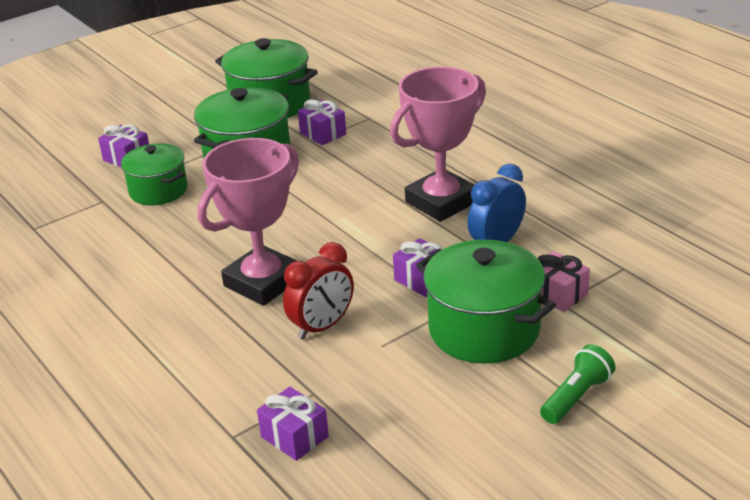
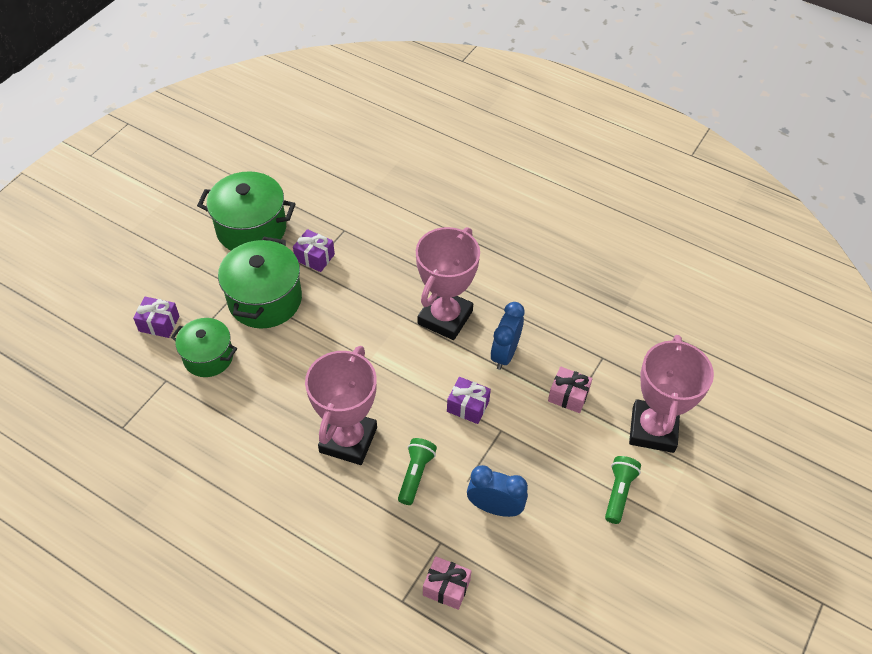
camera: 25 degrees left, 20 degrees up
(294, 436) = (446, 587): purple gift -> pink gift
(322, 327) = (415, 474): red clock -> green flashlight
(401, 376) = (494, 507): none -> blue clock
(484, 330) = (532, 445): green pot -> none
(658, 346) = (653, 429): none -> pink trophy

